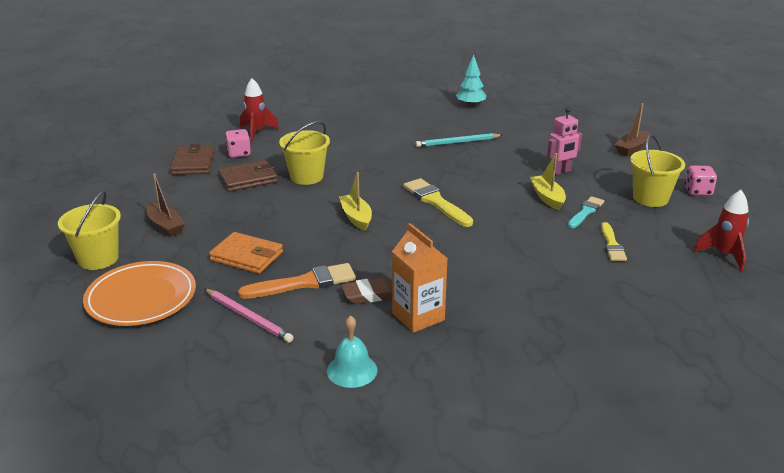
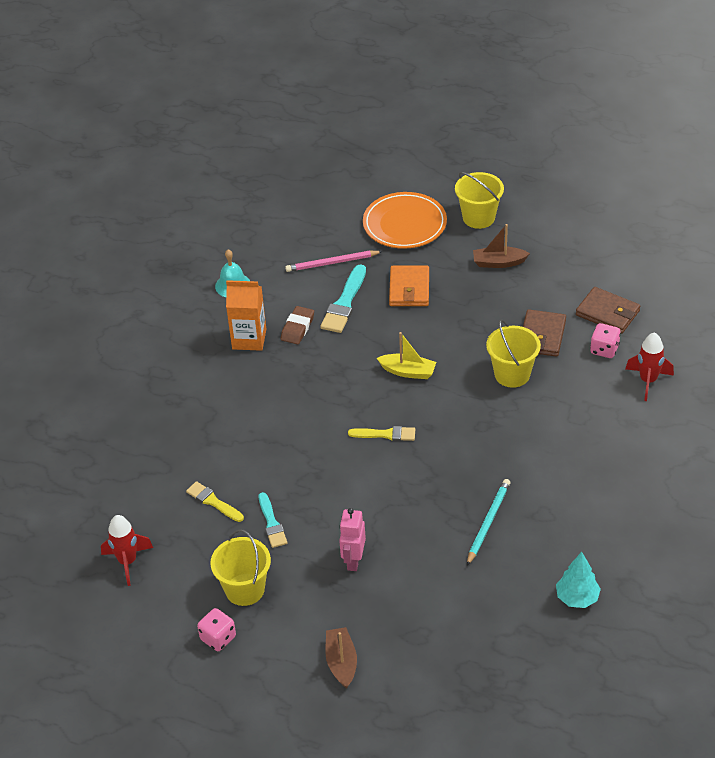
camera: 130 degrees right, 15 degrees up
(246, 256) = (409, 289): orange wallet -> orange wallet turned 60 degrees counterclockwise
(304, 283) = (344, 303): orange brush -> turquoise brush
(436, 202) = (385, 434): yellow brush -> yellow brush, size x0.64
(547, 198) = (319, 514): yellow boat -> none

